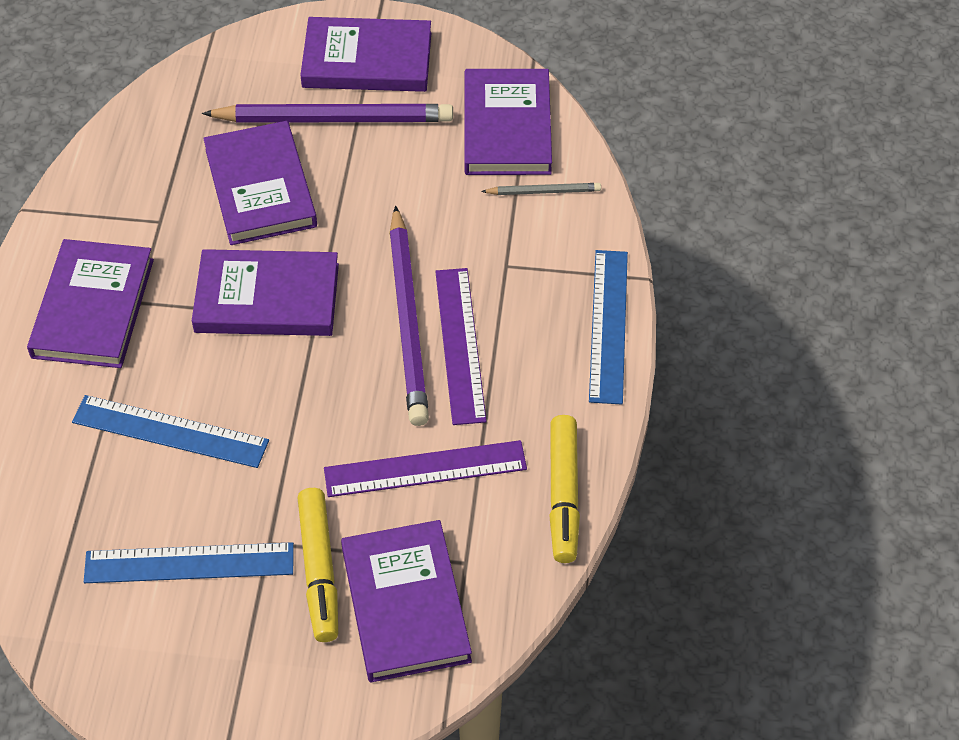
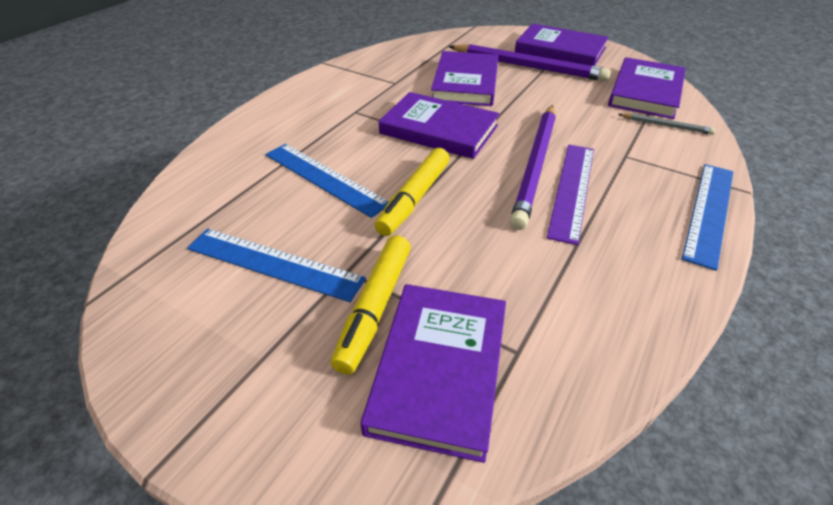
camera: 25 degrees right, 10 degrees down
(93, 308) = (326, 107): purple book -> none
(425, 469) = (509, 262): purple ruler -> none
(563, 495) = (640, 326): yellow marker -> yellow marker (414, 198)

